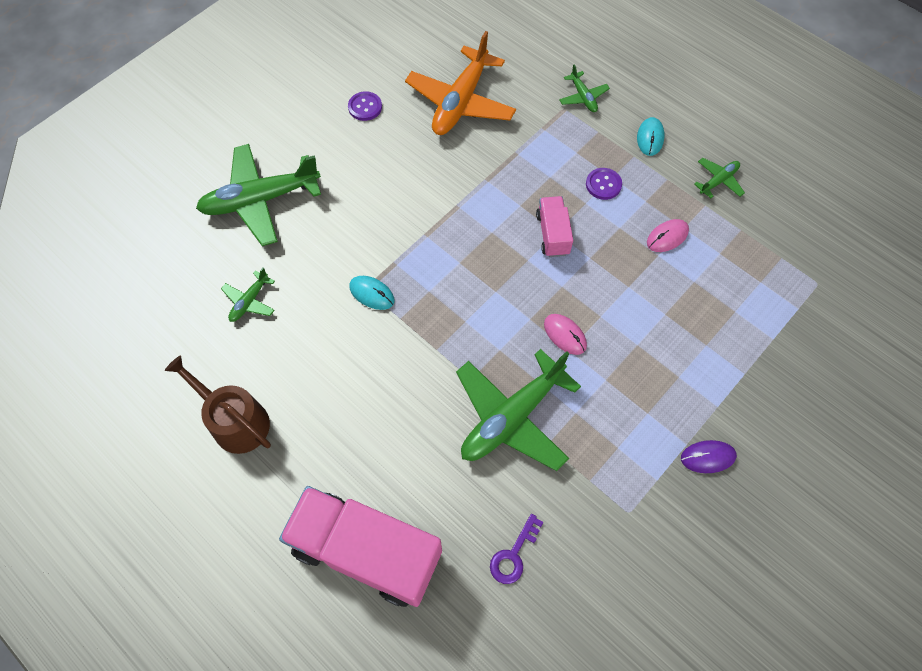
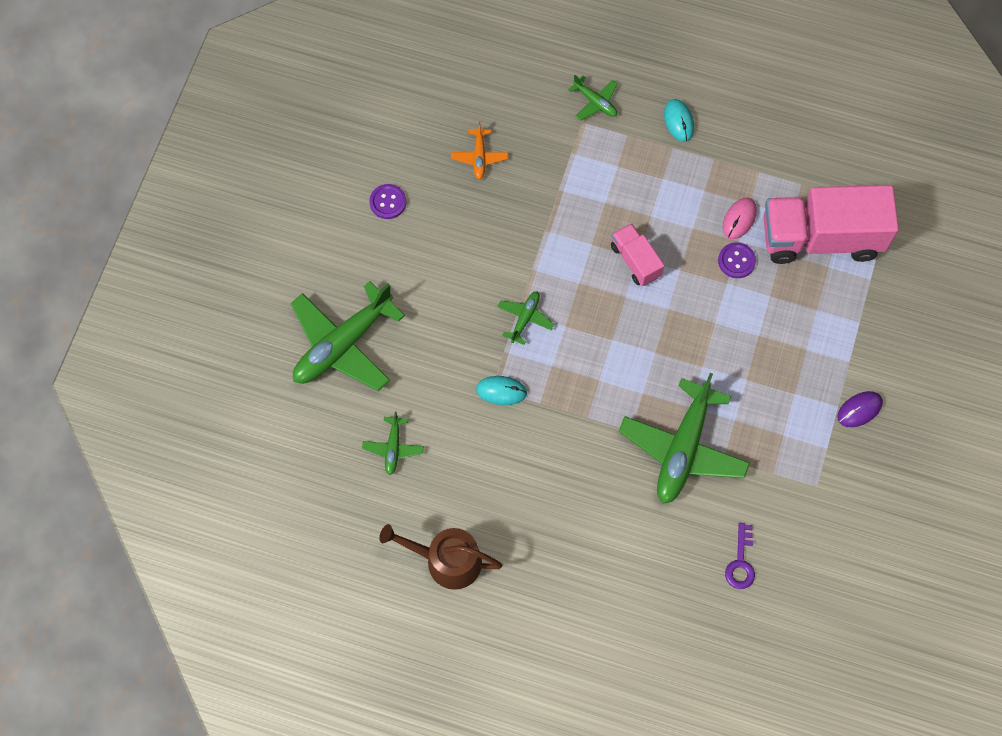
camera: 25 degrees left, 5 degrees up
(366, 551) = (621, 615): pink truck -> pink truck (821, 238)
(460, 102) = (479, 157): orange plane -> orange plane, size x0.46
(565, 335) = (692, 354): pink mouse -> none
(603, 184) = (658, 190): purple button -> purple button (736, 261)
(718, 181) = (760, 141): green plane -> green plane (525, 318)

